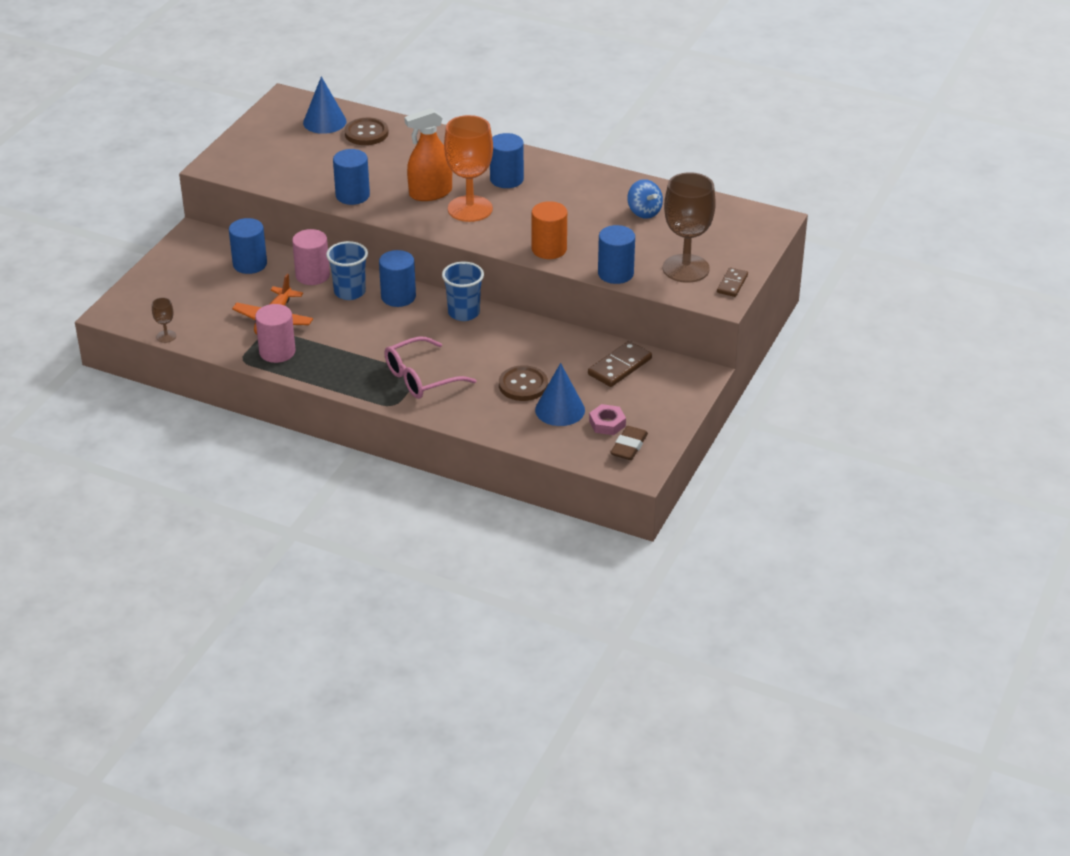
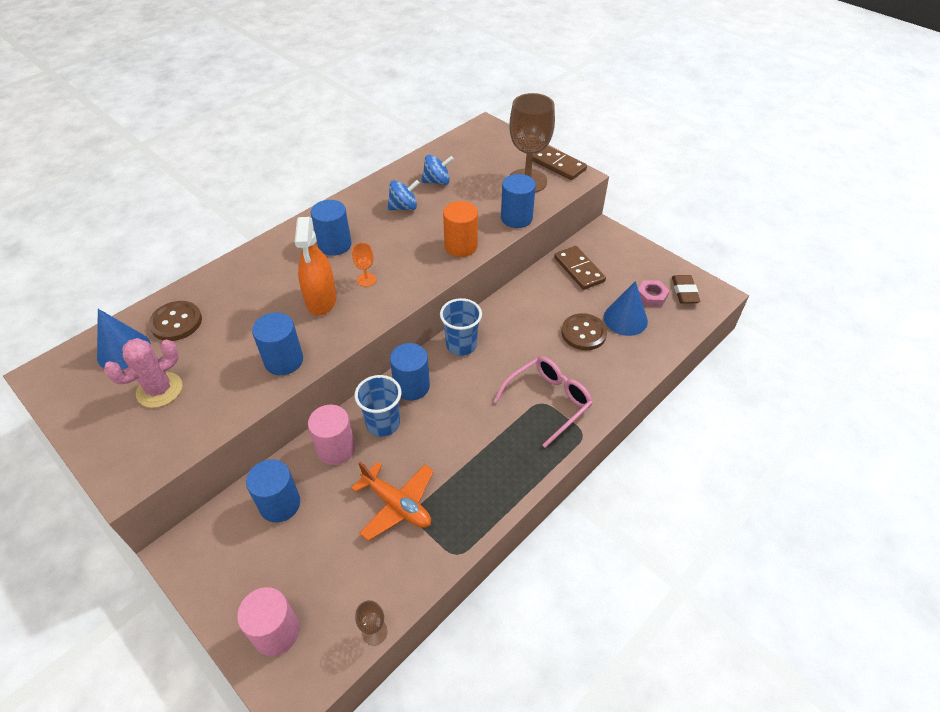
camera: 70 degrees left, 10 degrees up
(277, 352) = (457, 515): pink cylinder -> pink cylinder (276, 632)
(295, 151) = (159, 390): none -> pink cactus
(421, 378) = (548, 401): pink glasses -> pink glasses turned 120 degrees counterclockwise
(470, 209) = (366, 280): orange goblet -> orange goblet, size x0.42
(587, 202) = (404, 207): none -> blue spinning top
(629, 446) = (684, 292): brown eraser -> brown eraser turned 45 degrees clockwise
(732, 284) = (558, 165): brown domino -> brown domino, size x1.56

